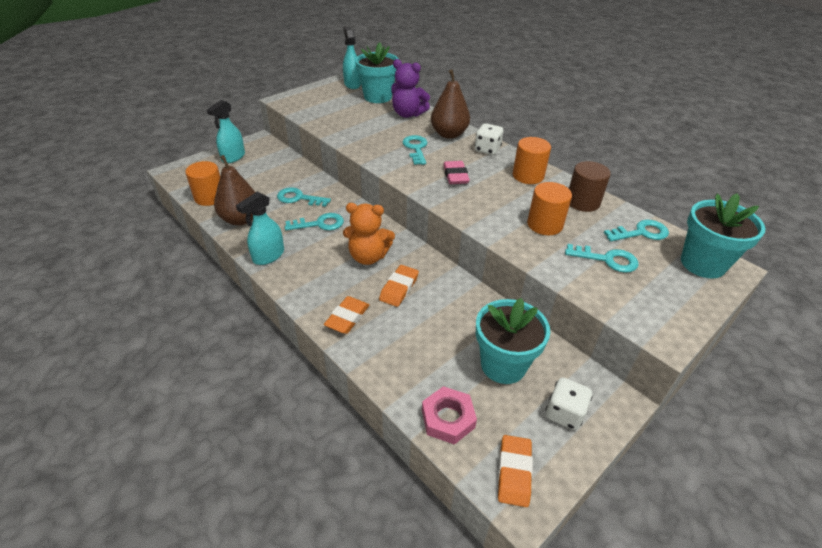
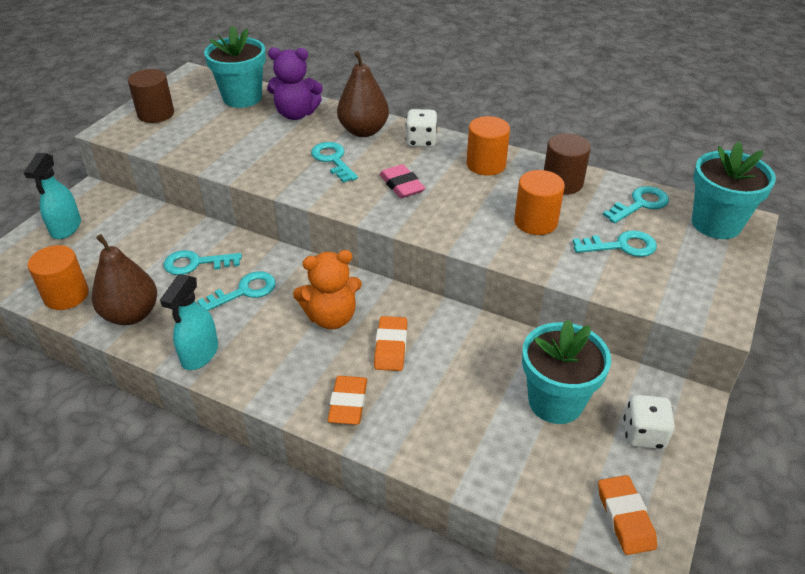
camera: 20 degrees left, 0 degrees up
(316, 96) = (156, 114): none -> brown cylinder
(352, 84) = (196, 86): turquoise spray bottle -> none
(448, 418) = (527, 484): pink nut -> none

